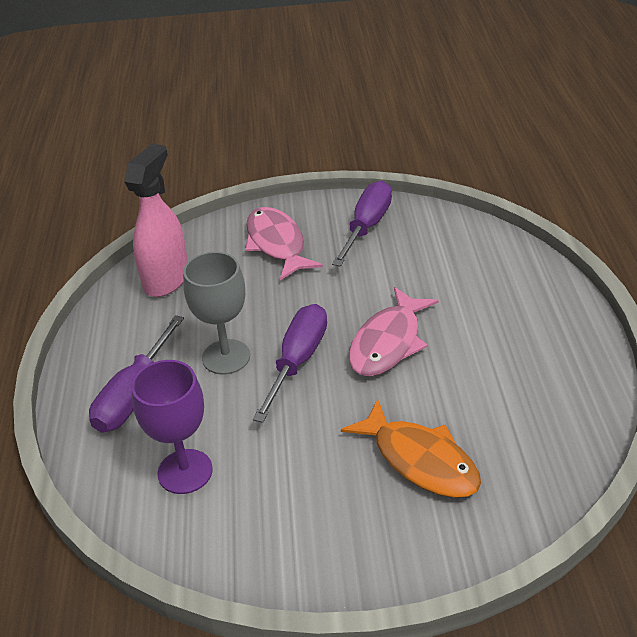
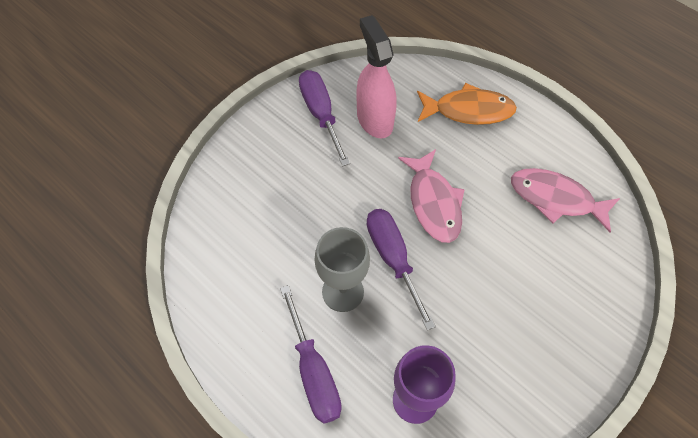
camera: 45 degrees left, 20 degrees up
(167, 279) = (224, 258): pink spray bottle -> pink spray bottle (374, 119)
(277, 244) = (273, 170): pink fish -> pink fish (556, 199)
(420, 460) = (538, 276): orange fish -> orange fish (469, 110)

